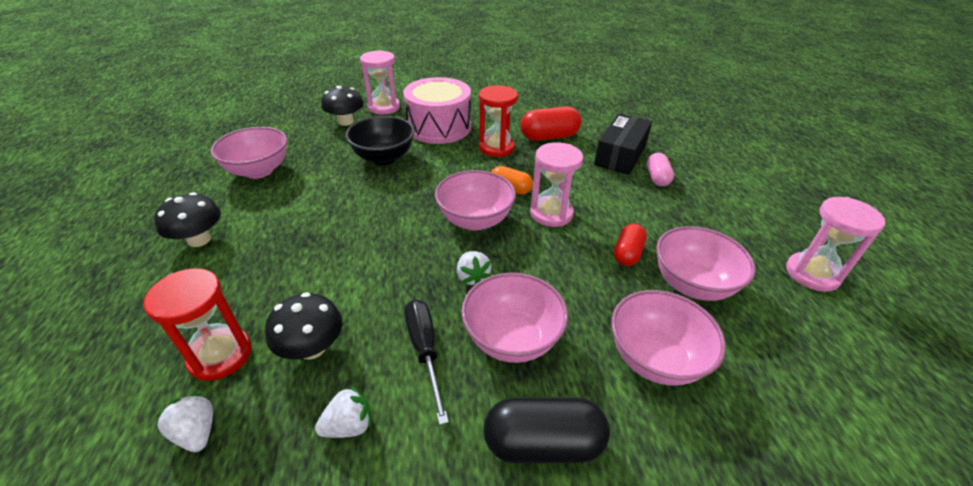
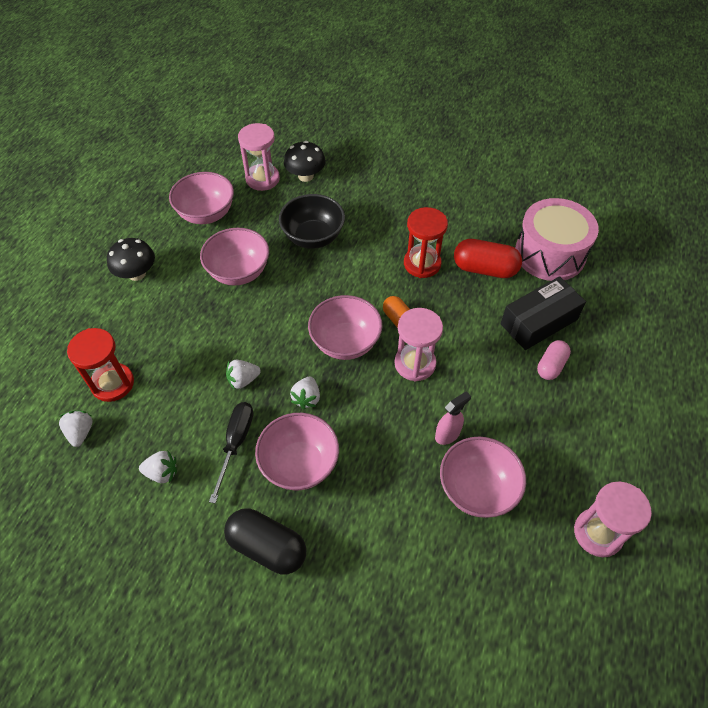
camera: 30 degrees right, 15 degrees up
(312, 348) = (168, 405): black mushroom -> none
(384, 107) = (351, 167): pink hourglass -> pink hourglass (262, 179)
(391, 288) = (243, 380): none -> white strawberry
(439, 127) = (386, 215): pink drum -> pink drum (550, 254)
(627, 253) = (447, 434): red capsule -> pink spray bottle
(655, 359) = (389, 532): pink bowl -> pink bowl (239, 272)

